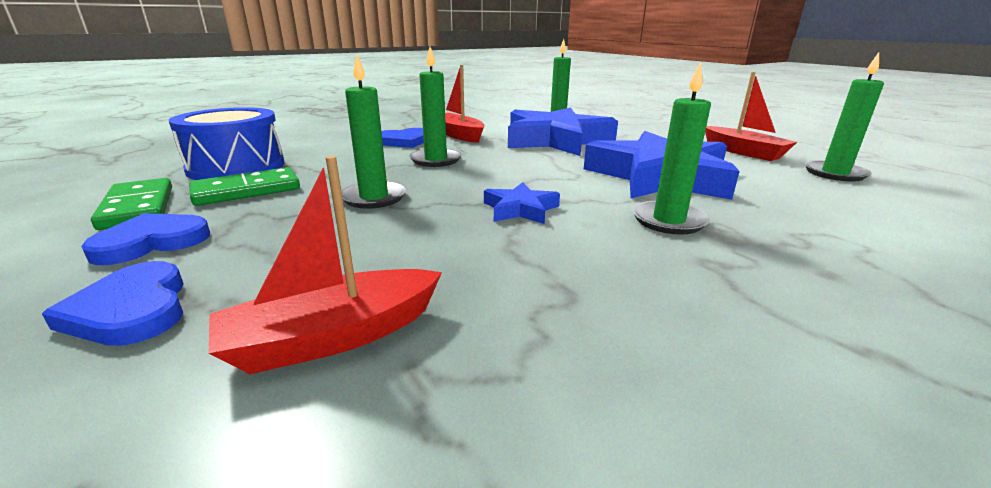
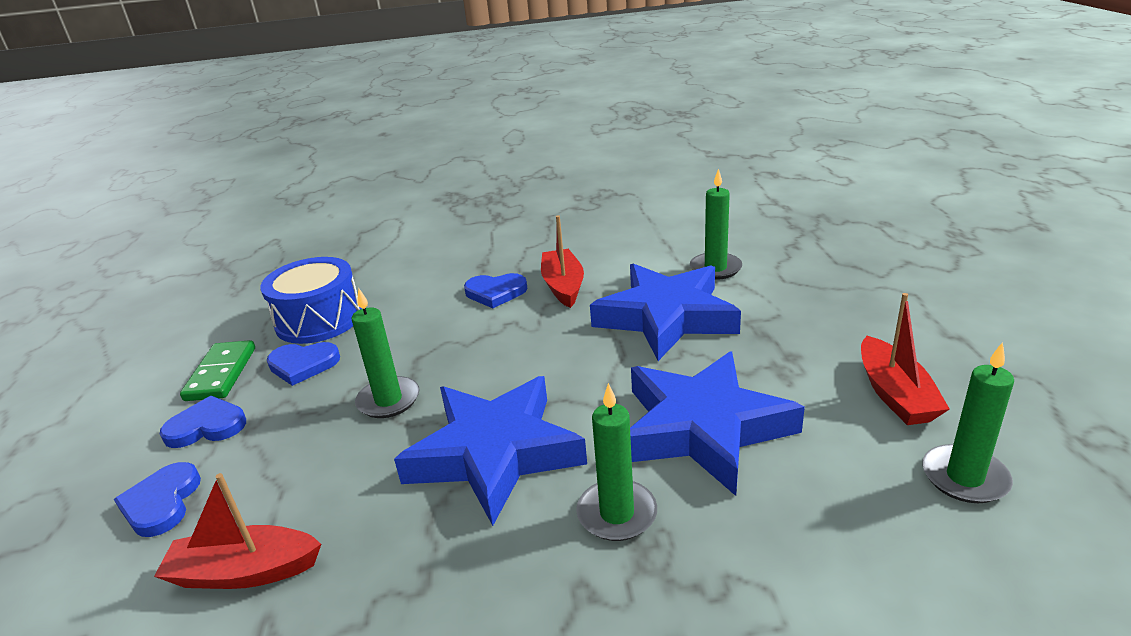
camera: 30 degrees right, 5 degrees up
(247, 191) = (303, 365): green domino -> blue heart
(436, 160) = (494, 340): green candle -> none
(520, 209) = (494, 453): blue star -> blue star, size x2.27

